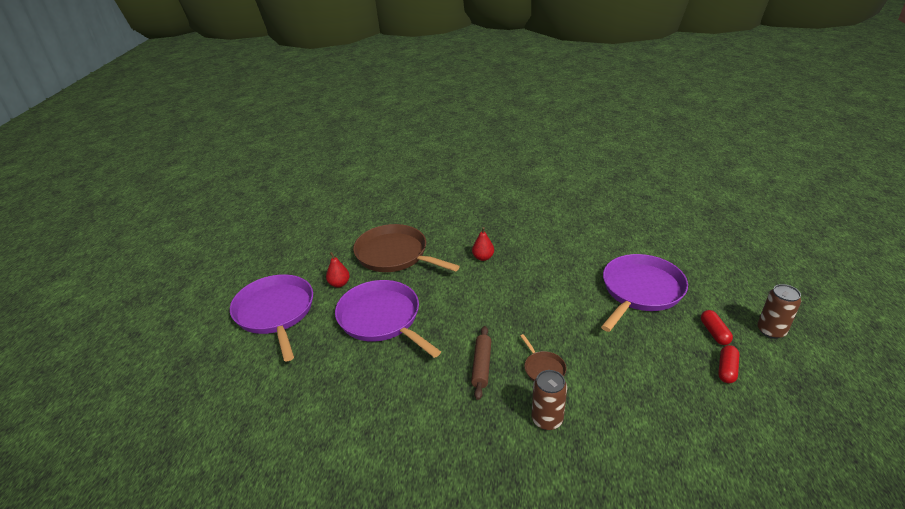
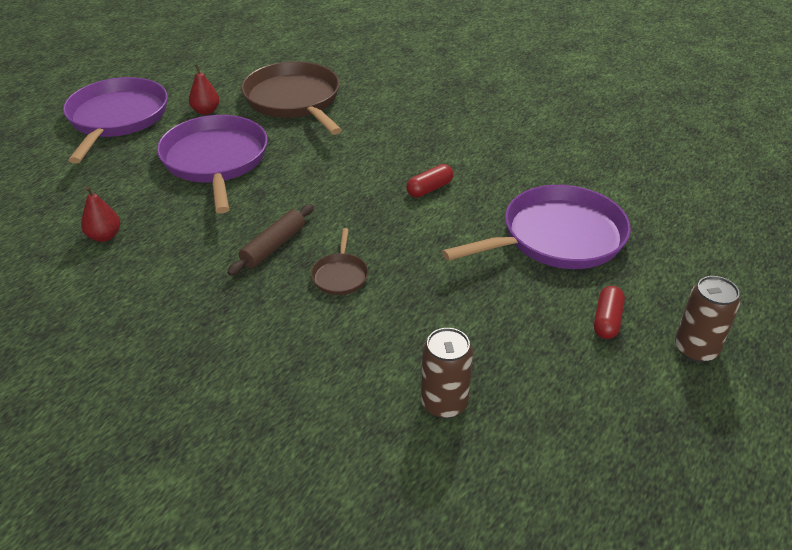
camera: 25 degrees right, 5 degrees up
(483, 257) = (393, 135): red pear -> red pear (104, 236)
(547, 419) = (289, 327): brown can -> brown can (444, 403)
(726, 369) = (575, 367): red capsule -> red capsule (429, 189)

